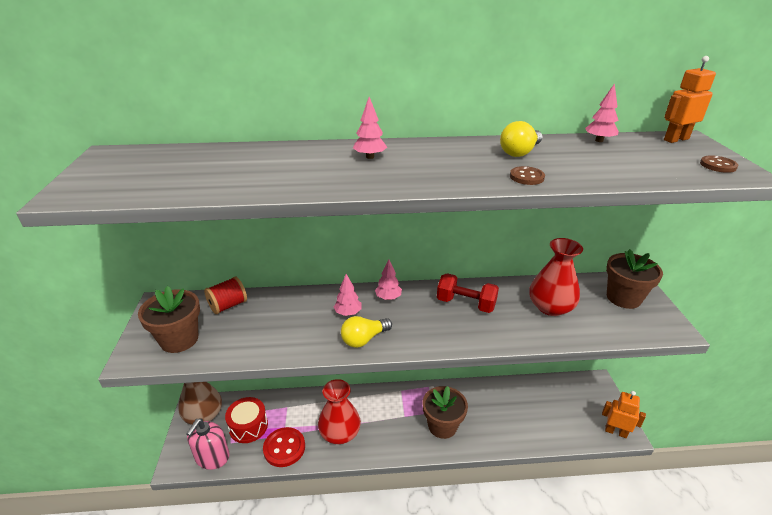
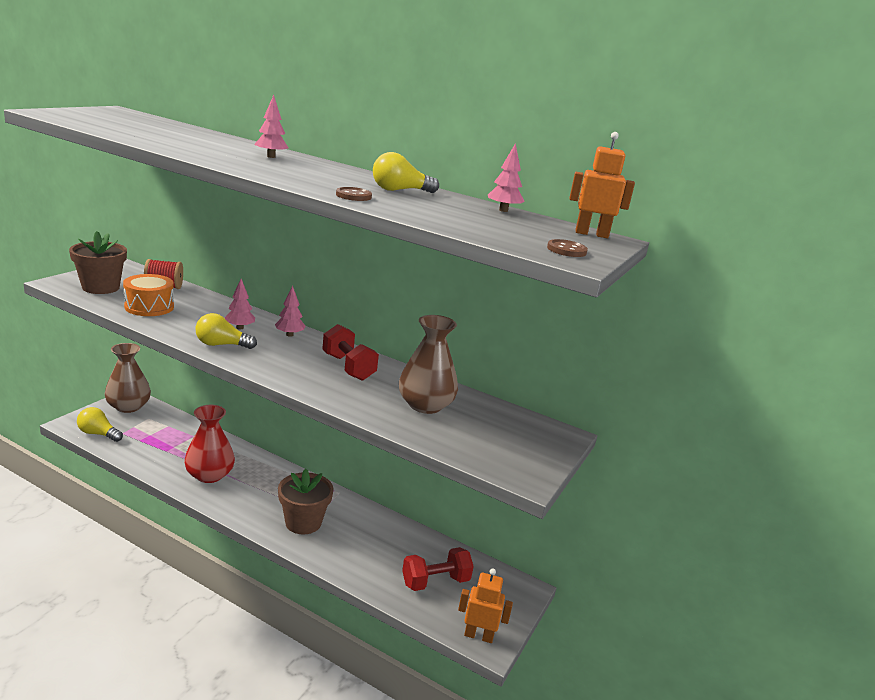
camera: 30 degrees right, 10 degrees down
(212, 457) = (98, 434): pink soap dispenser -> yellow light bulb
(248, 426) = (148, 431): red drum -> none
(252, 335) = (149, 307): none -> orange drum
(284, 448) = (154, 459): red button -> none
(550, 307) = (425, 405): red vase -> brown vase
(556, 412) = (435, 581): none -> red dumbbell
(615, 432) = (478, 635): orange robot -> orange robot turned 45 degrees counterclockwise
(623, 298) = (520, 436): brown flower pot -> none

